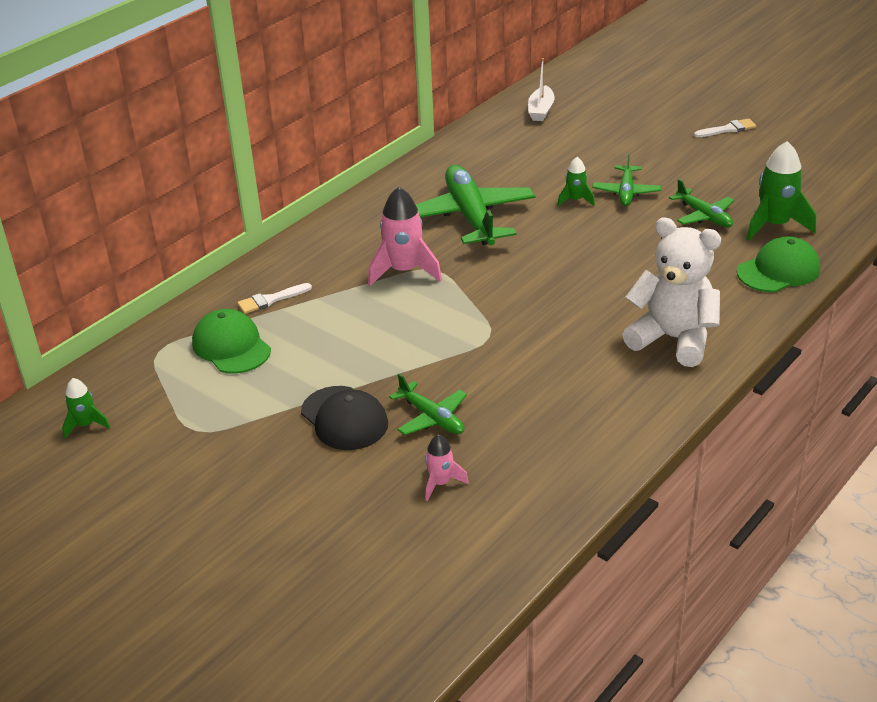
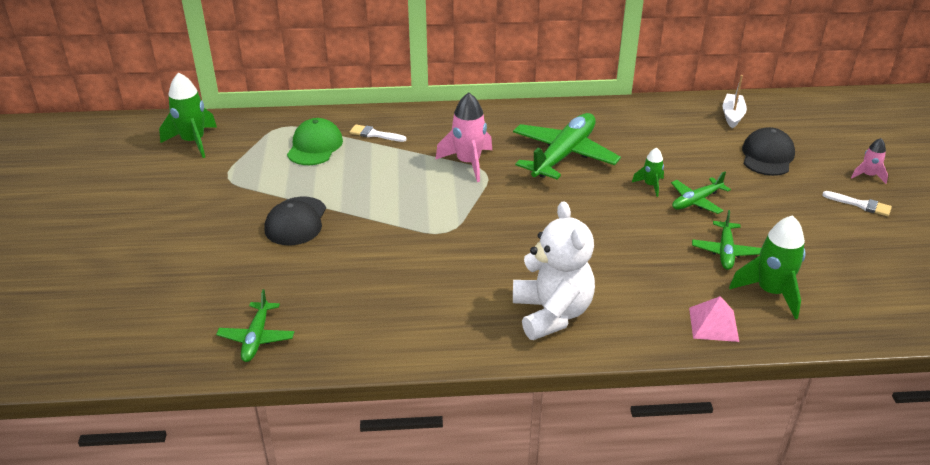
camera: 45 degrees right, 0 degrees up
(86, 425) = (193, 142): green rocket -> green rocket, size x1.84
(432, 417) = (335, 253): green plane -> green plane (257, 337)
(440, 483) = (275, 292): pink rocket -> pink rocket (868, 175)
(541, 110) = (732, 115): white boat -> white boat turned 135 degrees clockwise
(616, 129) = (767, 156): none -> black cap
(778, 270) = (713, 324): green cap -> pink pyramid

